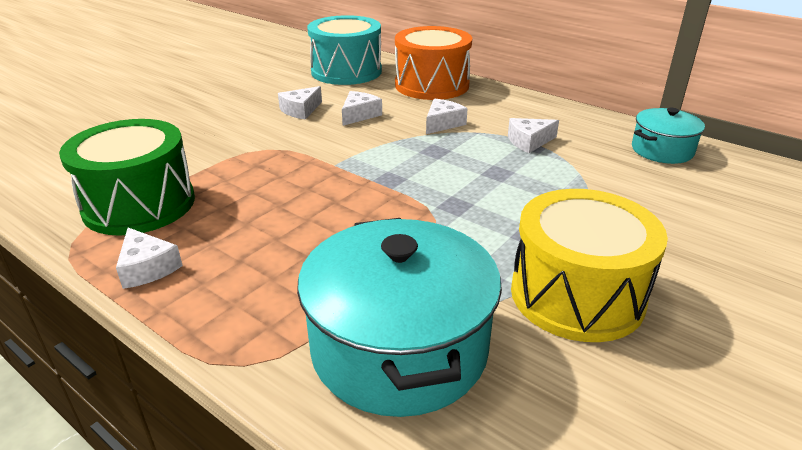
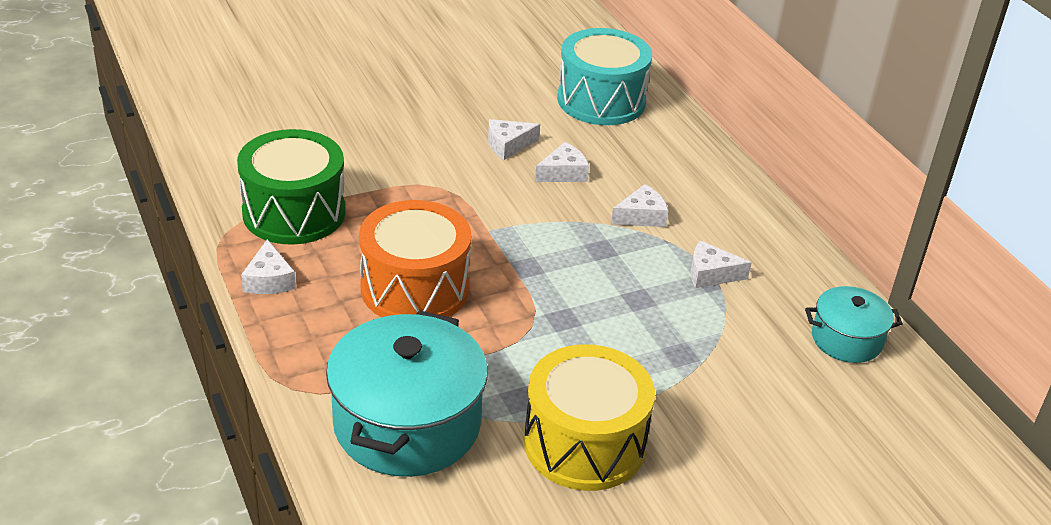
camera: 25 degrees right, 5 degrees up
(432, 85) = (681, 155): orange drum -> orange drum (414, 288)

